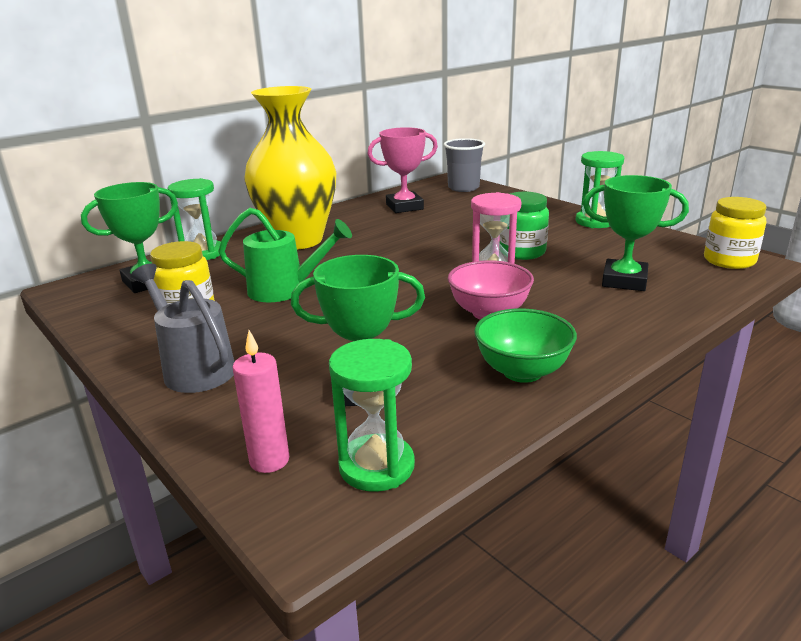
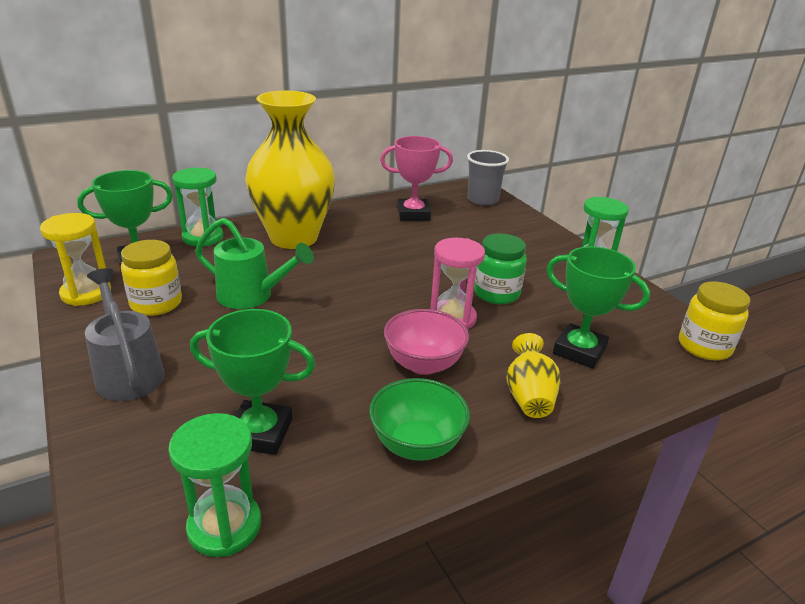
camera: 10 degrees right, 5 degrees up
(105, 314) = (86, 293): none -> yellow hourglass
(269, 460) = (137, 495): pink candle -> none
(601, 320) = (529, 396): none -> yellow vase

